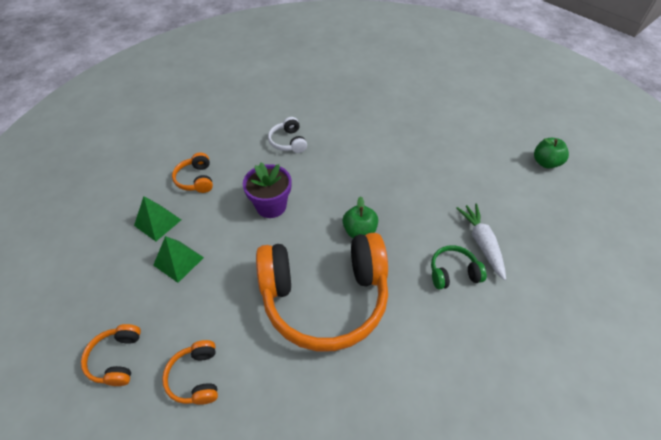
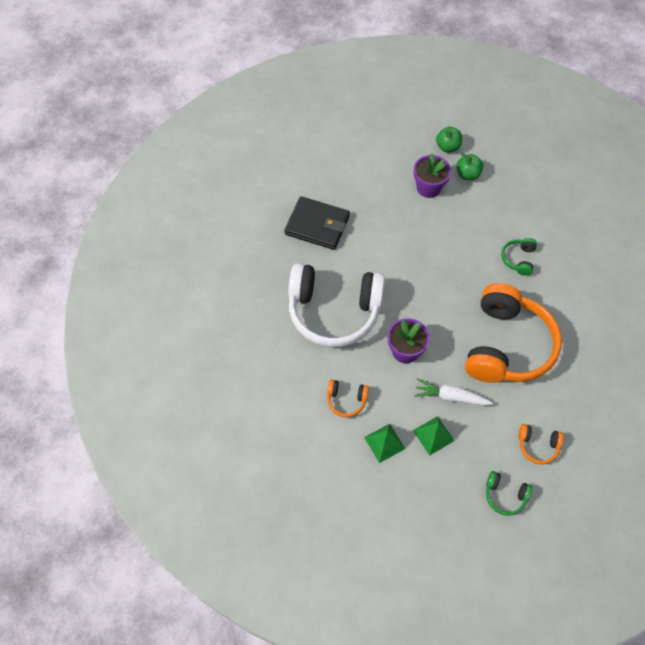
camera: 65 degrees left, 10 degrees up
(117, 359) = (505, 495): orange headphones -> green headphones
(288, 142) = (334, 311): white headphones -> white headphones, size x2.44
(359, 231) = (458, 299): green apple -> green apple (467, 174)
(373, 104) = (317, 225): none -> black wallet
(480, 164) = (428, 188): none -> purple flower pot
(481, 243) = (501, 229): white carrot -> white carrot (450, 397)

